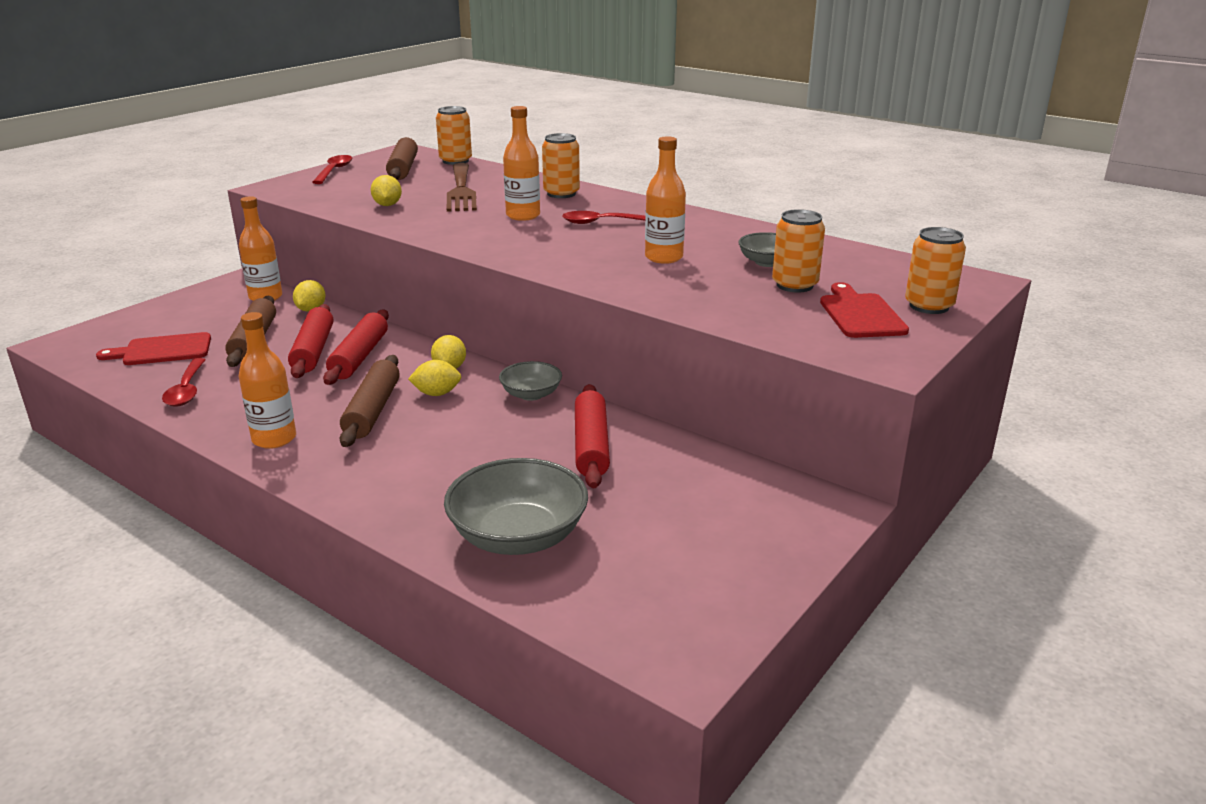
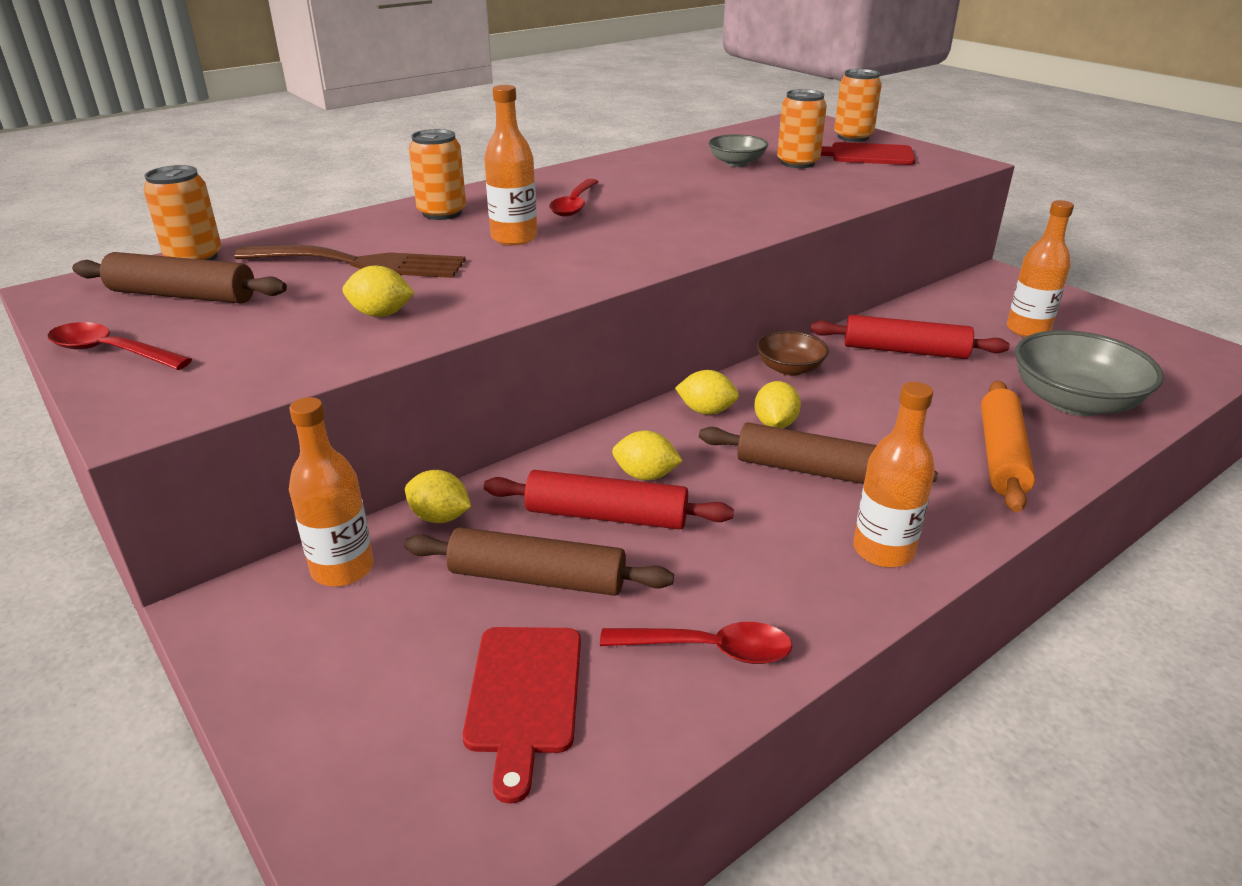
camera: 75 degrees left, 5 degrees up
(359, 357) = (645, 475): red rolling pin -> yellow lemon
(406, 490) = (1001, 455): none -> orange rolling pin
(531, 394) = (789, 368): grey bowl -> brown bowl
(663, 257) = (705, 194): orange bottle -> orange bottle (1027, 330)

